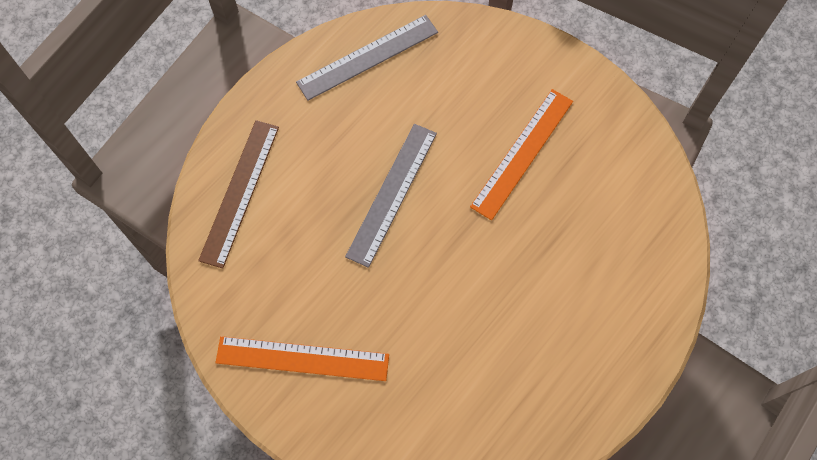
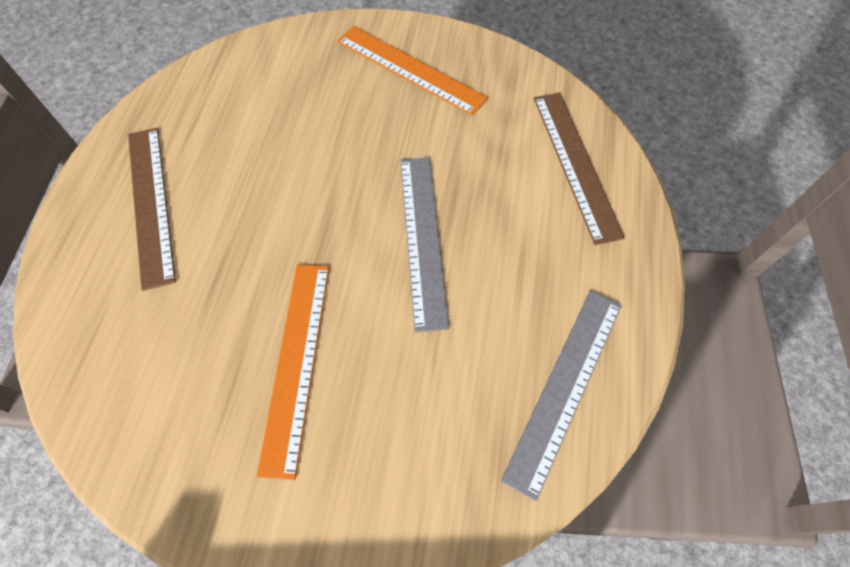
camera: 150 degrees right, 5 degrees down
(302, 359) = (410, 69): orange ruler -> orange ruler turned 60 degrees clockwise
(582, 333) = (150, 204): none -> brown ruler

